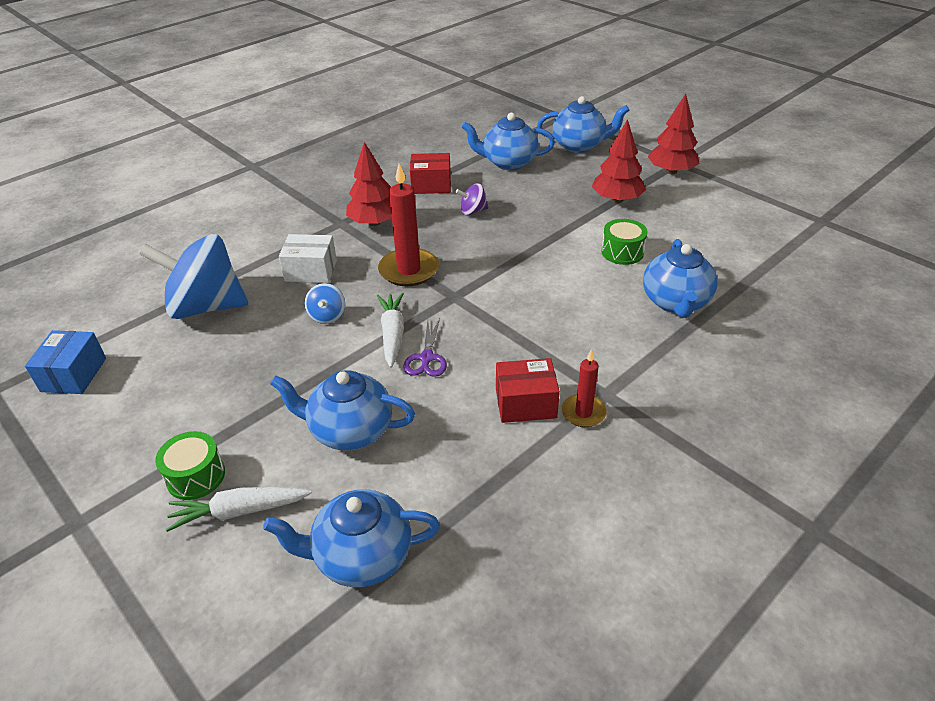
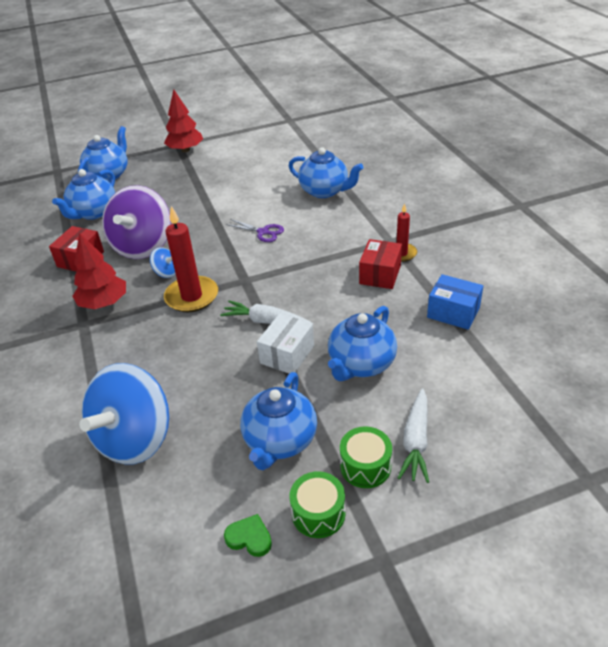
camera: 65 degrees left, 0 degrees up
(74, 375) = (166, 563): blue box -> blue box (453, 312)
(100, 417) = (249, 538): none -> green heart
(311, 271) = (141, 355): white box -> white box (287, 354)
(327, 316) = (215, 355): blue spinning top -> blue spinning top (166, 273)
(361, 557) = (482, 379): blue teapot -> blue teapot (280, 441)
(426, 358) = (306, 309): purple scissors -> purple scissors (263, 232)
(472, 211) = (143, 246): purple spinning top -> purple spinning top, size x2.34
(616, 199) = (196, 180): red tree -> none
(622, 252) = (257, 195): green drum -> green drum (318, 513)

